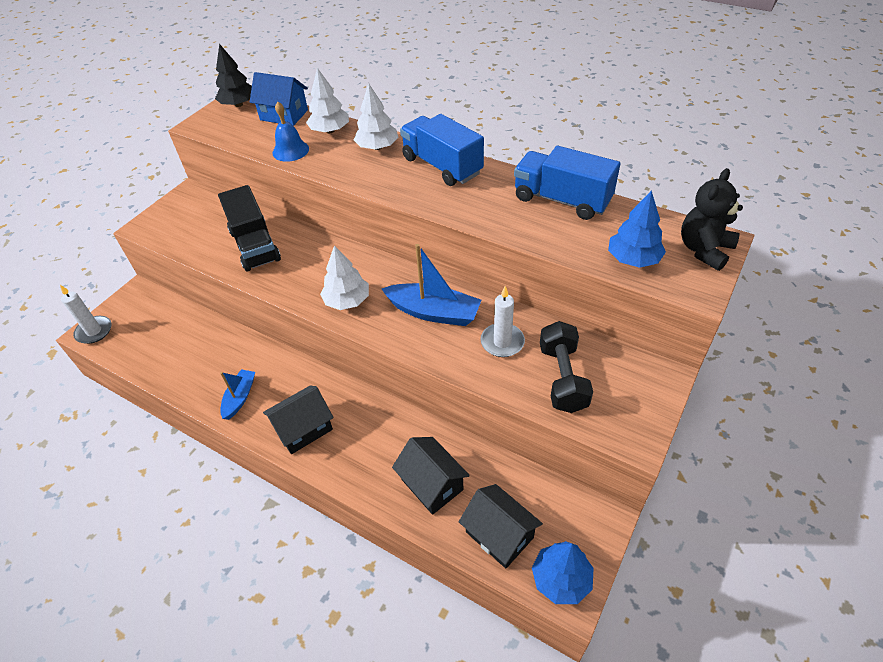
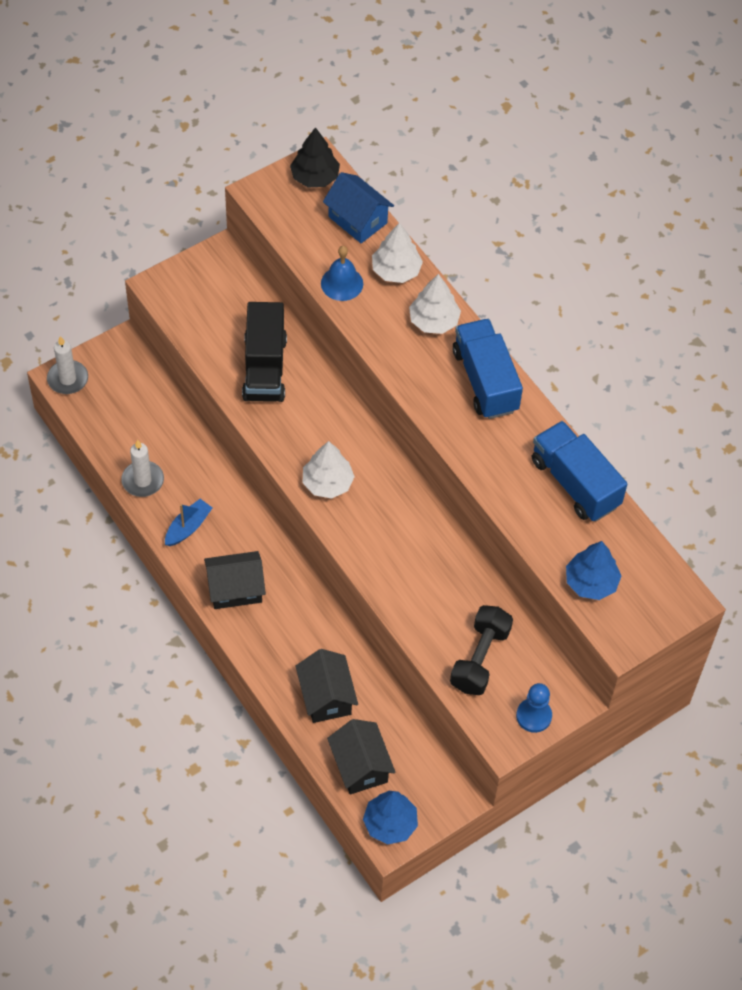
camera: 20 degrees right, 10 degrees up
(434, 312) = (403, 535): blue boat -> none
(502, 342) = (448, 598): white candle -> white candle (143, 480)
(644, 404) = (533, 716): none -> blue pawn
(704, 250) = (663, 603): black teddy bear -> none

